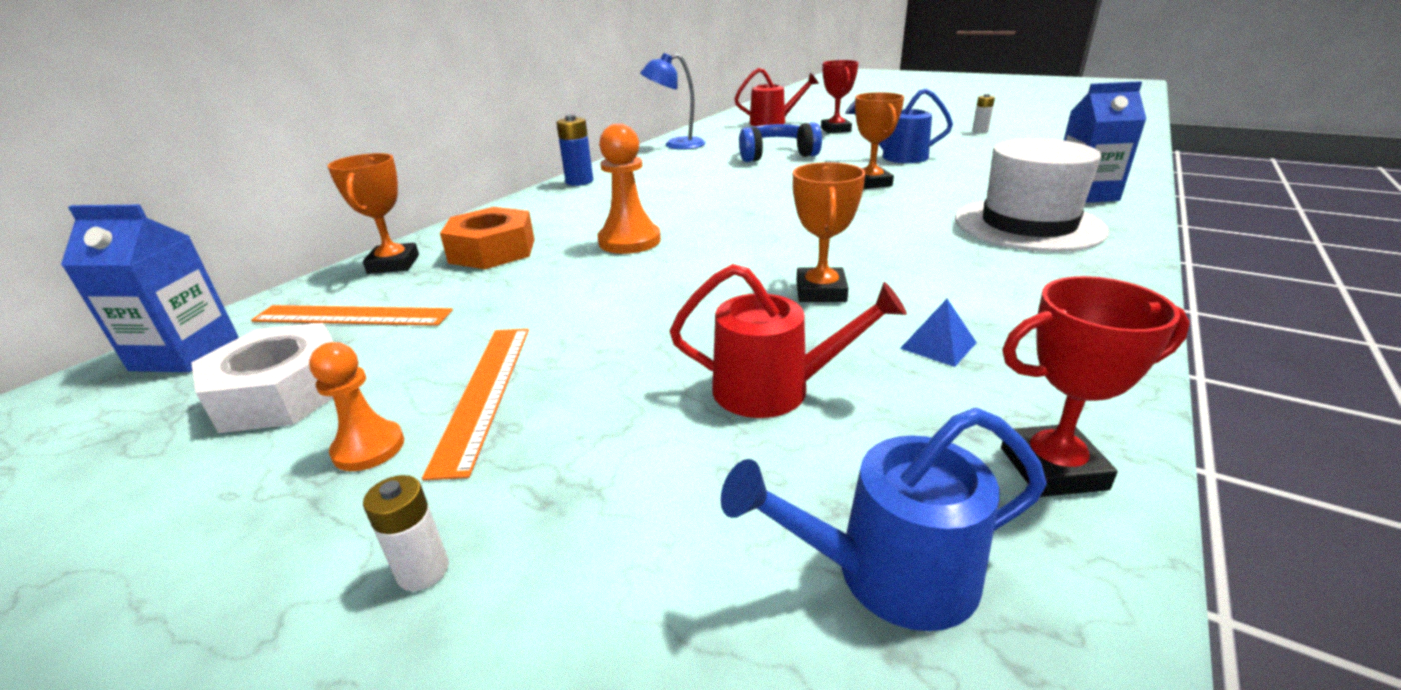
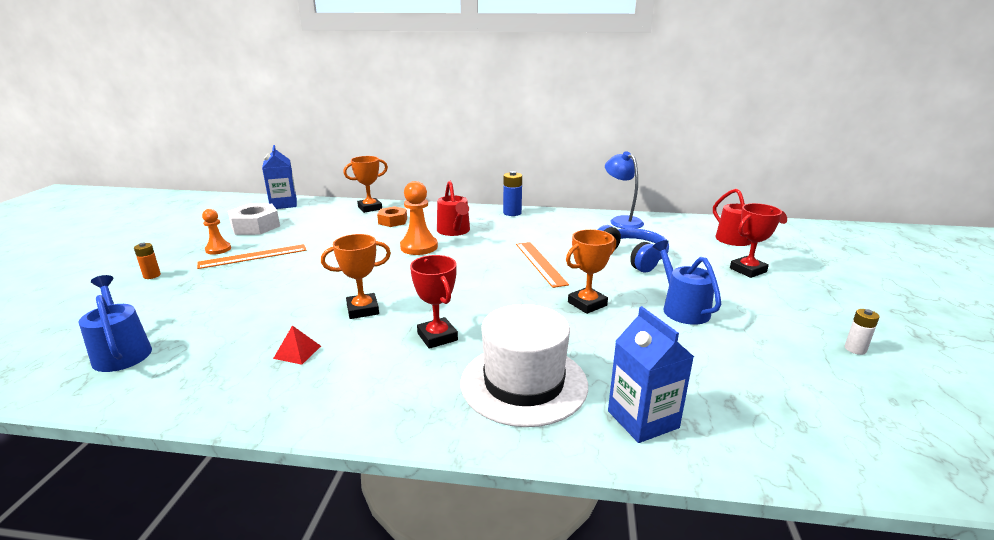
camera: 65 degrees right, 5 degrees down
(352, 316) = (316, 217): orange ruler -> orange ruler (540, 263)
(423, 571) = (152, 275): white battery -> orange battery
(492, 251) = (392, 221): orange nut -> orange nut, size x0.64
(773, 389) = (252, 312): red watering can -> red watering can (454, 231)
(938, 345) = (297, 352): blue pyramid -> red pyramid
(1052, 468) = (175, 389): red trophy -> red trophy (437, 337)

